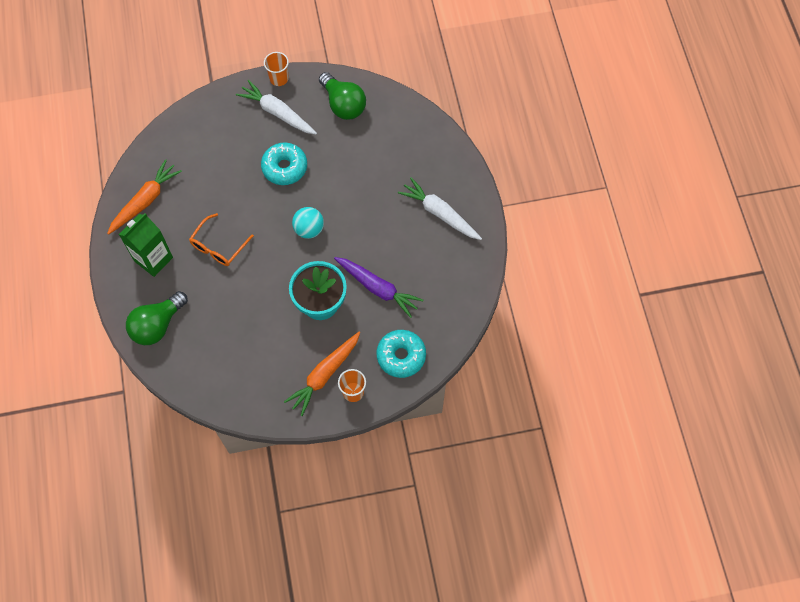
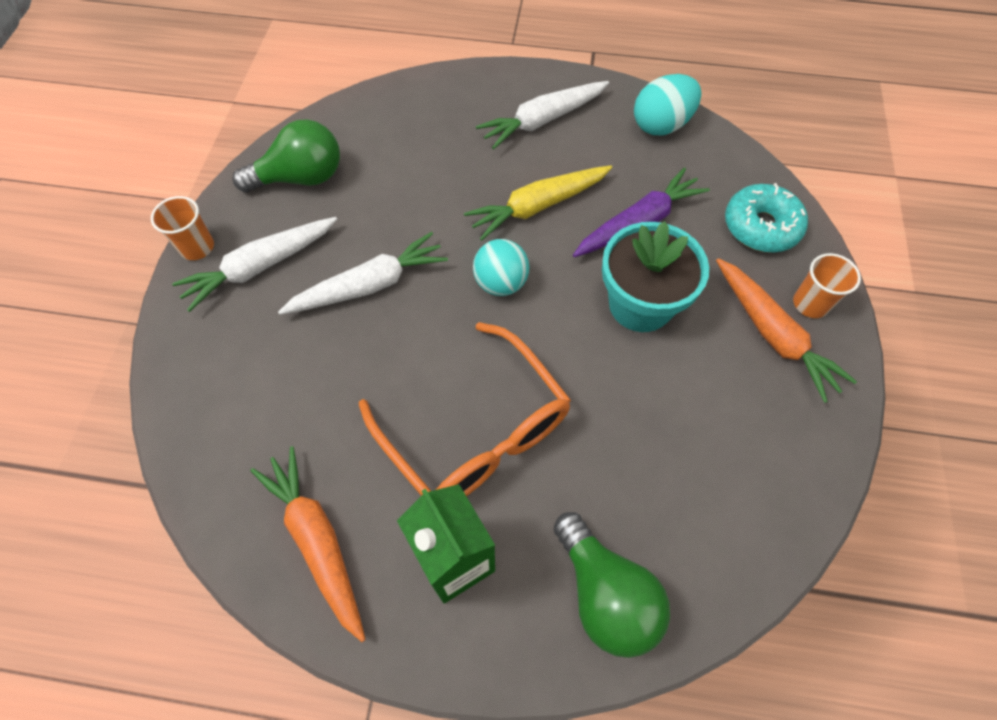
camera: 70 degrees left, 5 degrees down
(218, 246) = (475, 431): orange glasses -> orange glasses, size x1.73
(284, 167) = (369, 285): turquoise donut -> white carrot
(369, 231) = (538, 206): none -> yellow carrot
(464, 282) = (661, 125): none -> turquoise egg

